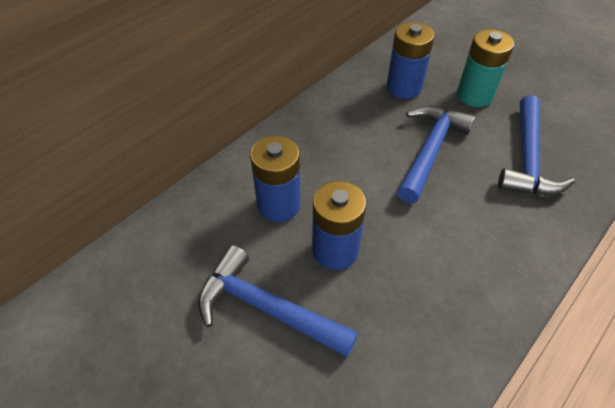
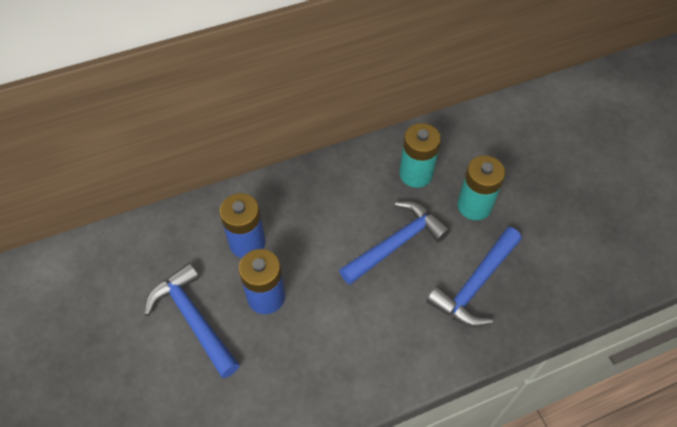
camera: 25 degrees right, 5 degrees up
(403, 87) = (416, 174): blue battery -> turquoise battery

